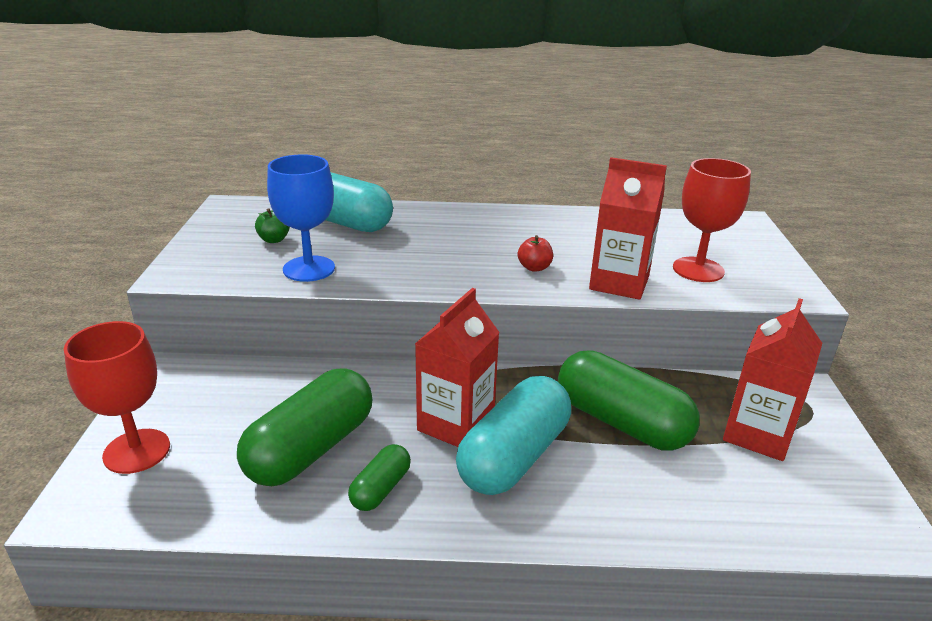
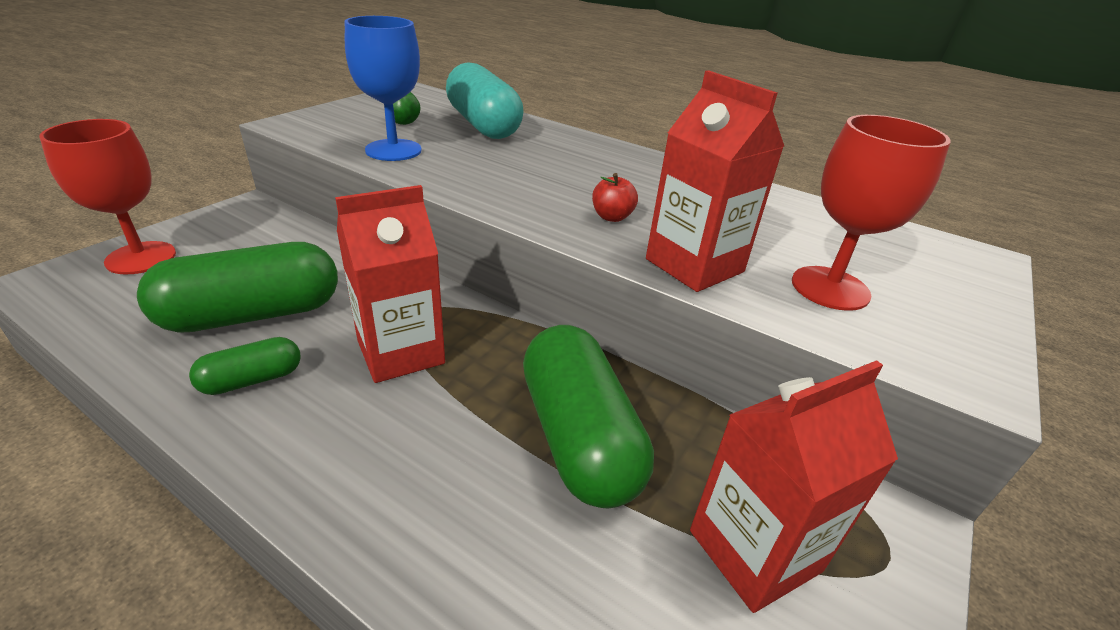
camera: 30 degrees right, 5 degrees up
(514, 456) = (412, 414): turquoise capsule -> none

